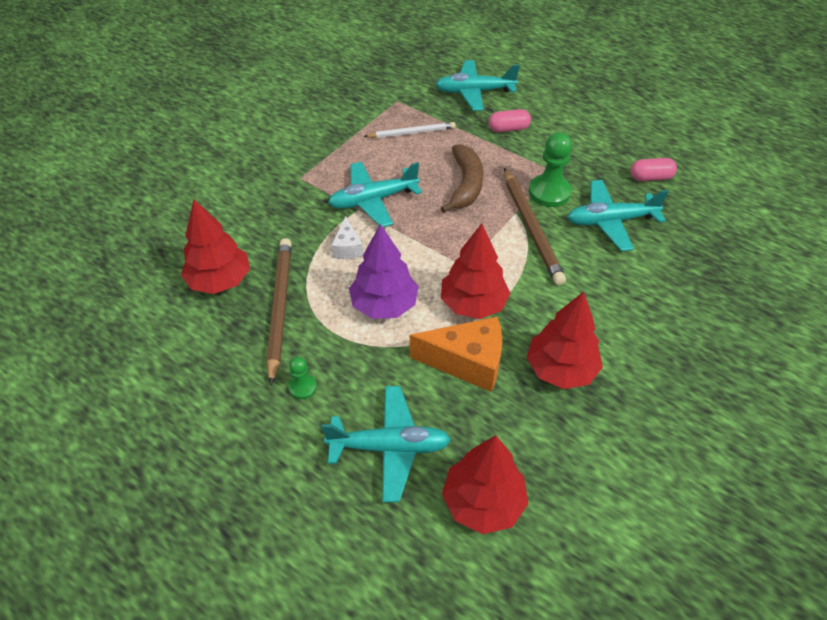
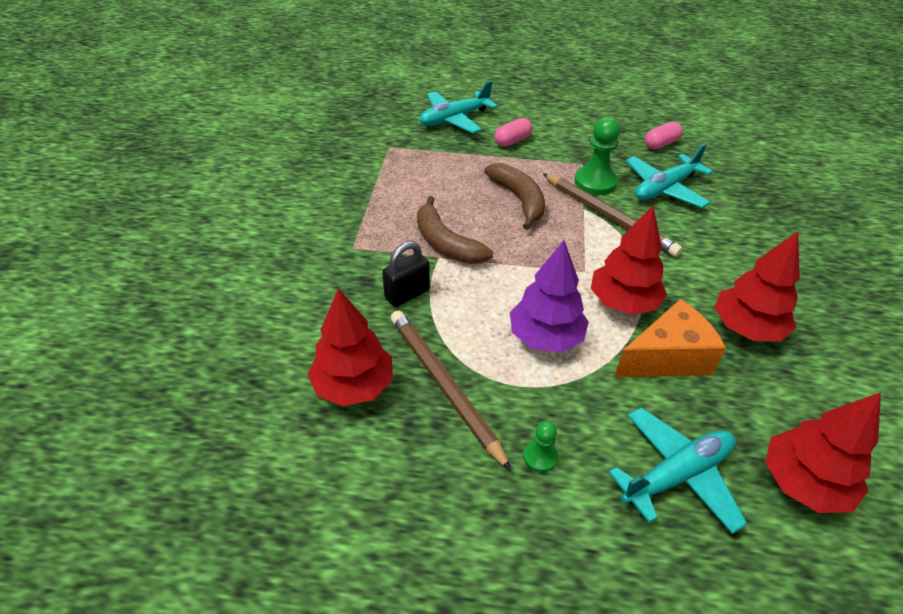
camera: 30 degrees left, 5 degrees down
(310, 229) = (407, 294): none -> black padlock
(347, 248) = (461, 297): white cheese -> none
(373, 200) = (446, 243): turquoise plane -> brown banana
(411, 132) = (428, 170): white pencil -> none

